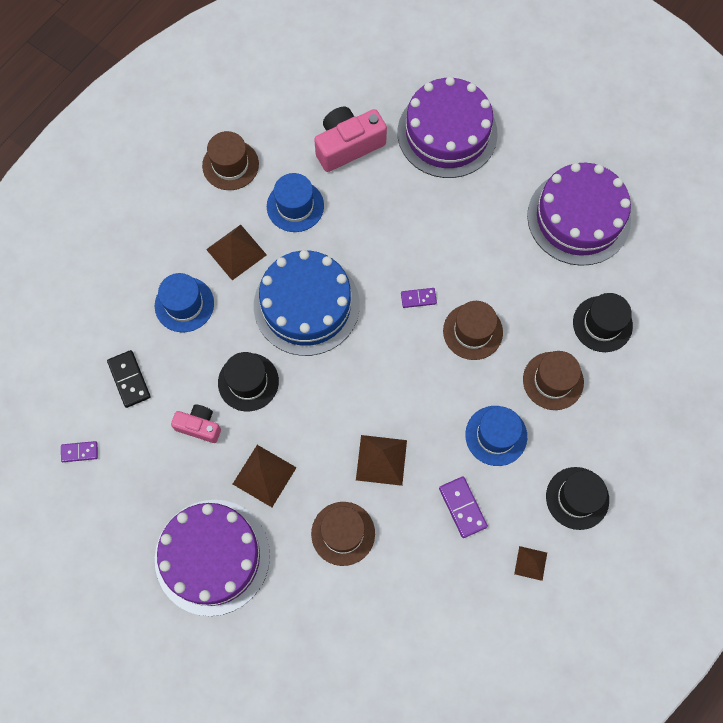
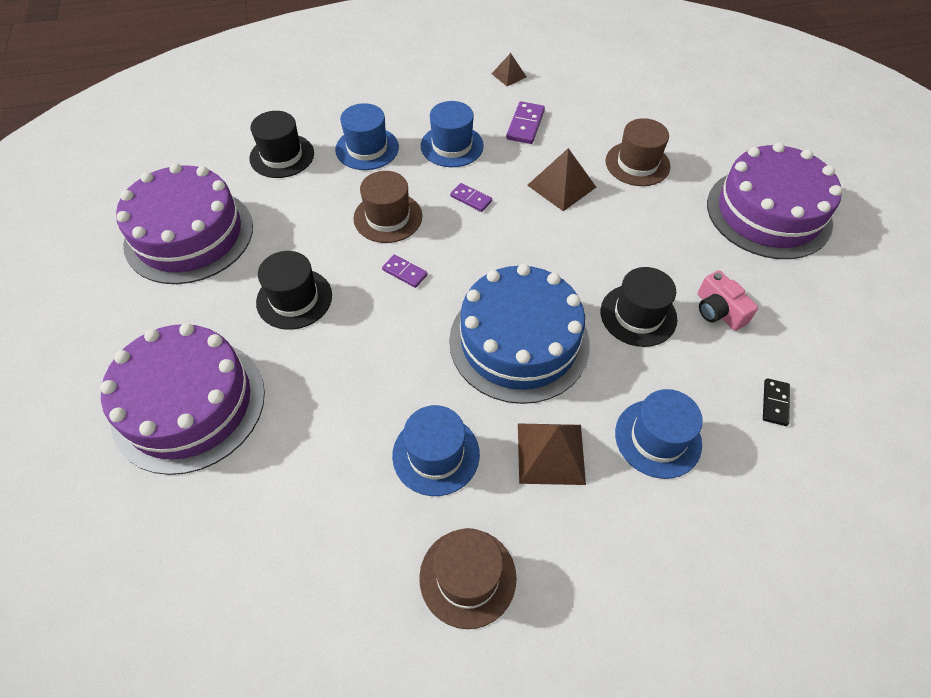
camera: 140 degrees left, 15 degrees down
(79, 452) = (871, 370): purple domino -> purple domino (471, 199)
(129, 379) = (775, 403): black domino -> black domino, size x0.65
(264, 475) = (678, 236): brown pyramid -> none
(348, 145) = (304, 480): pink camera -> none
(553, 381) = (367, 148): brown hat -> blue hat
(577, 498) = (436, 84): black hat -> black hat (294, 299)

